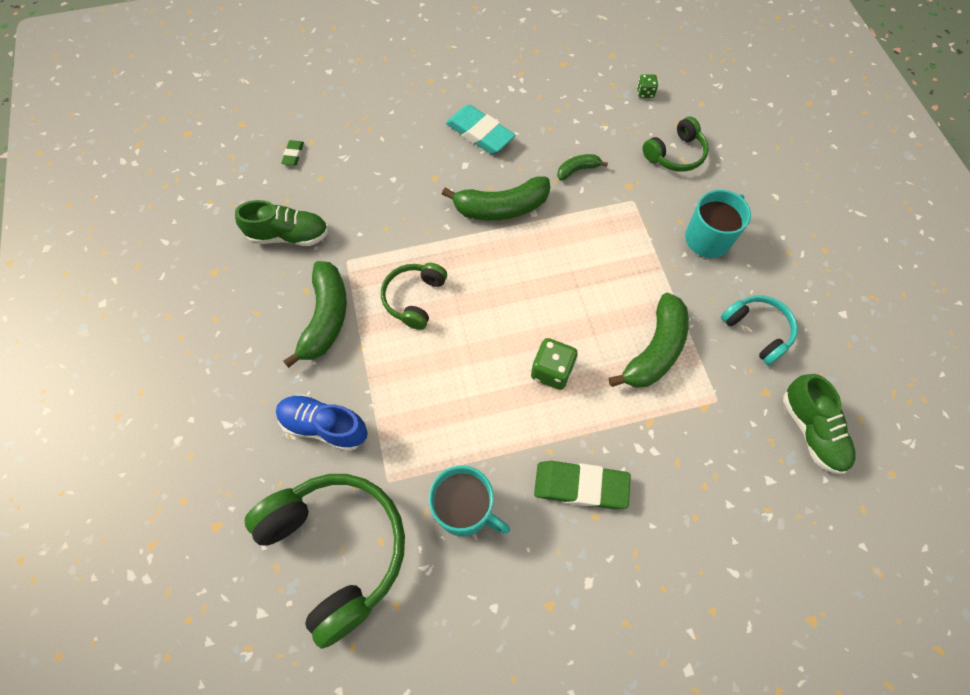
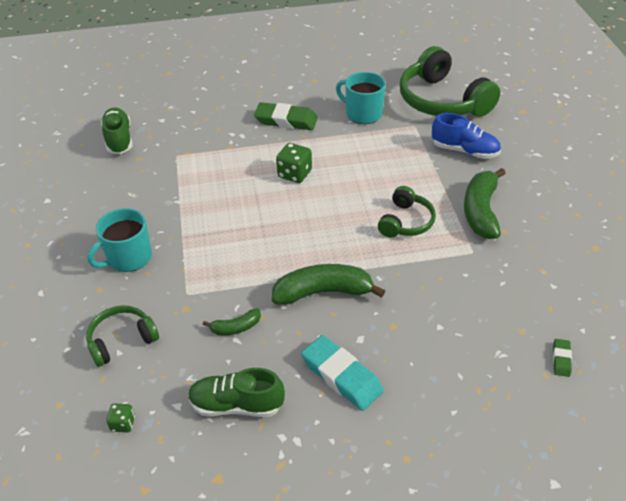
camera: 175 degrees left, 20 degrees down
(289, 235) = (536, 275): green shoe -> green shoe (237, 405)
(655, 350) = (211, 183): green banana -> none
(757, 331) = (124, 191): turquoise headphones -> none

